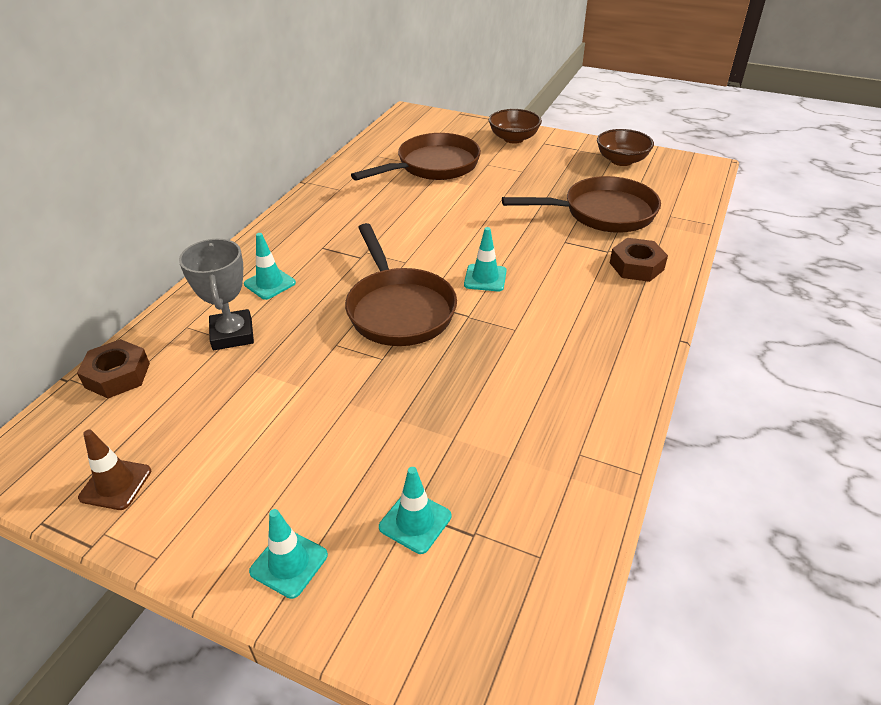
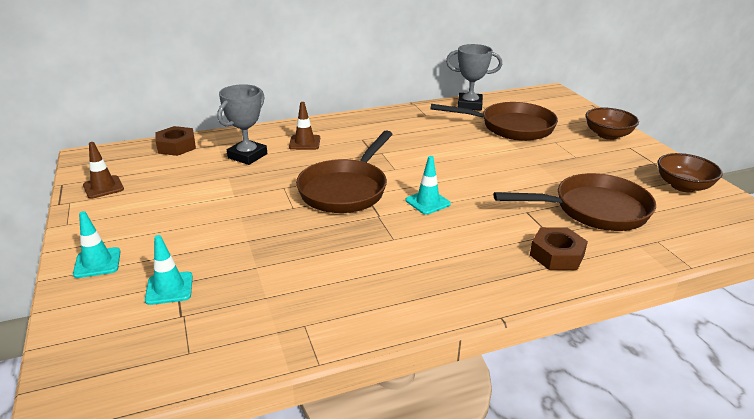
camera: 45 degrees right, 10 degrees down
(270, 283) = (304, 143): turquoise traffic cone -> brown traffic cone
(362, 159) = (469, 105): none -> grey trophy
(602, 213) = (593, 210): brown pan -> brown pan turned 45 degrees counterclockwise

